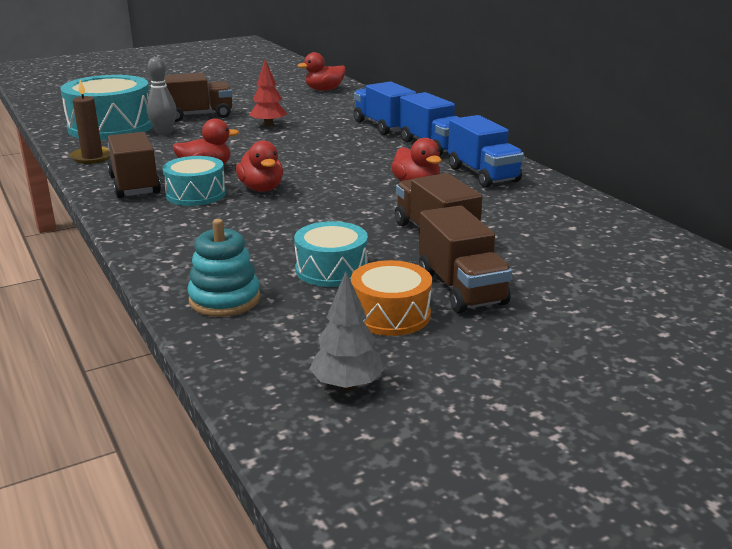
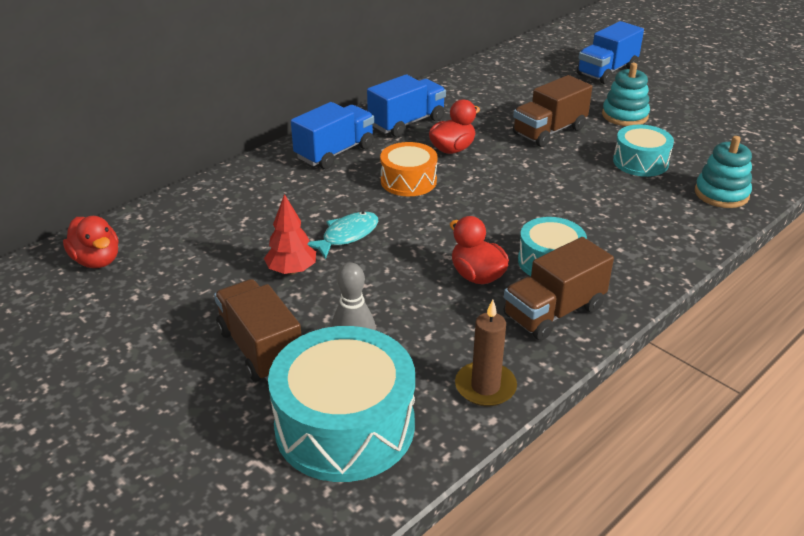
camera: 105 degrees left, 10 degrees up
(261, 189) = (510, 226): red duck -> none
(297, 140) = (346, 235): none -> turquoise fish
(347, 385) = (763, 136): grey tree -> none
(383, 126) = (273, 188): blue truck -> blue truck (607, 71)
(390, 314) = (679, 134): orange drum -> orange drum (408, 181)
(461, 289) = (624, 116): brown truck -> turquoise stacking toy

